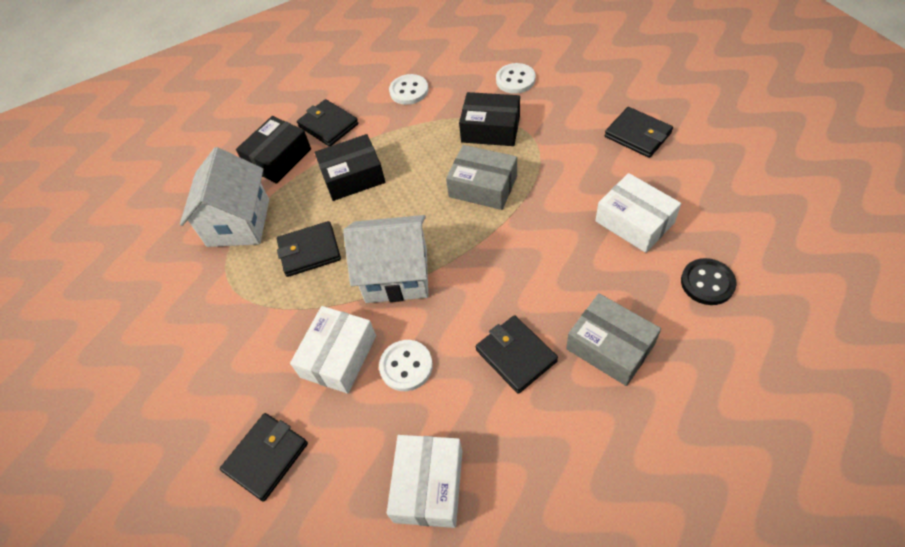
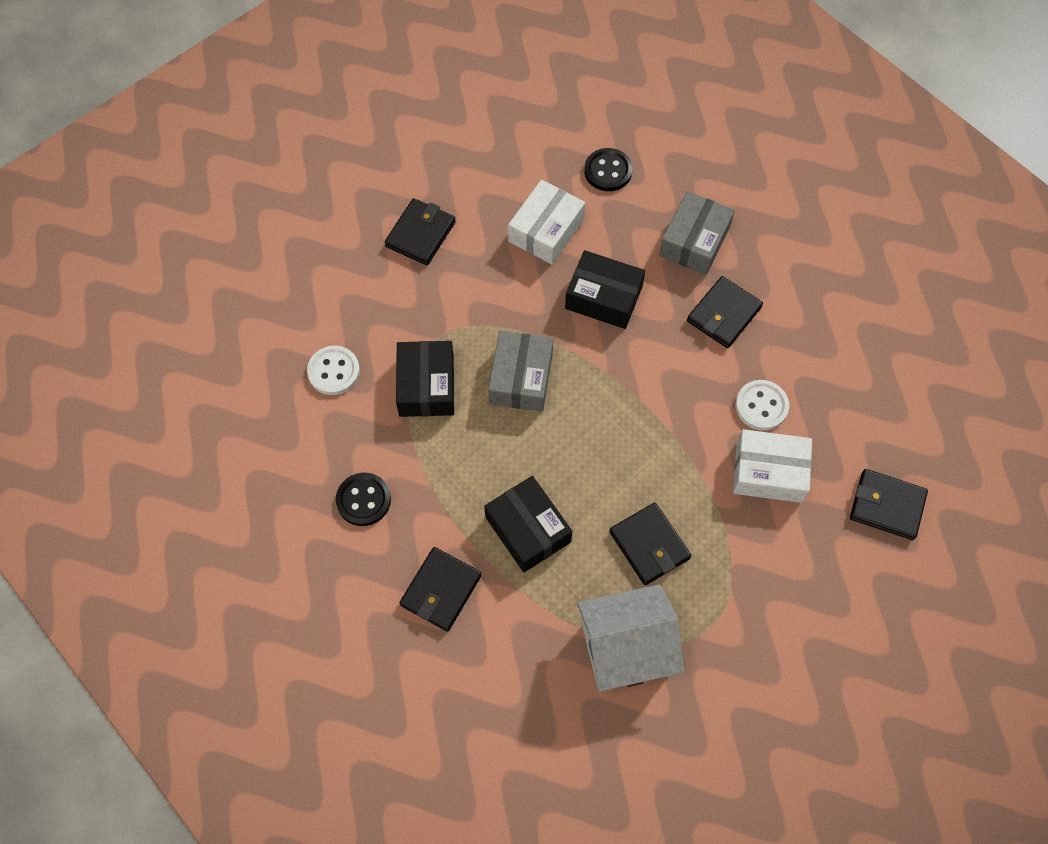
camera: 110 degrees left, 10 degrees up
(278, 158) = (510, 638): black box -> black box (603, 297)
(396, 275) = (660, 441): white house -> none
(409, 91) = (363, 500): white button -> black button
(428, 485) = (863, 362): white box -> none

